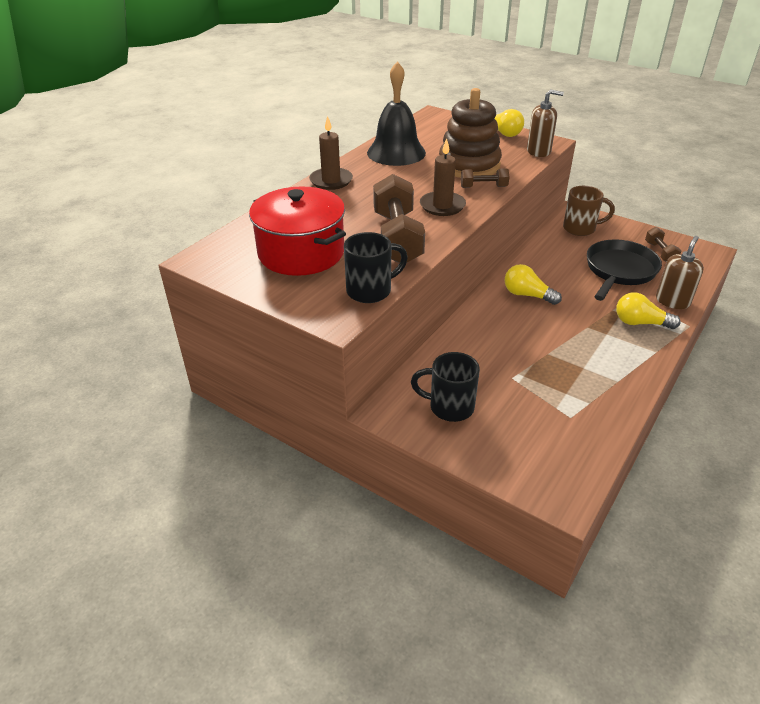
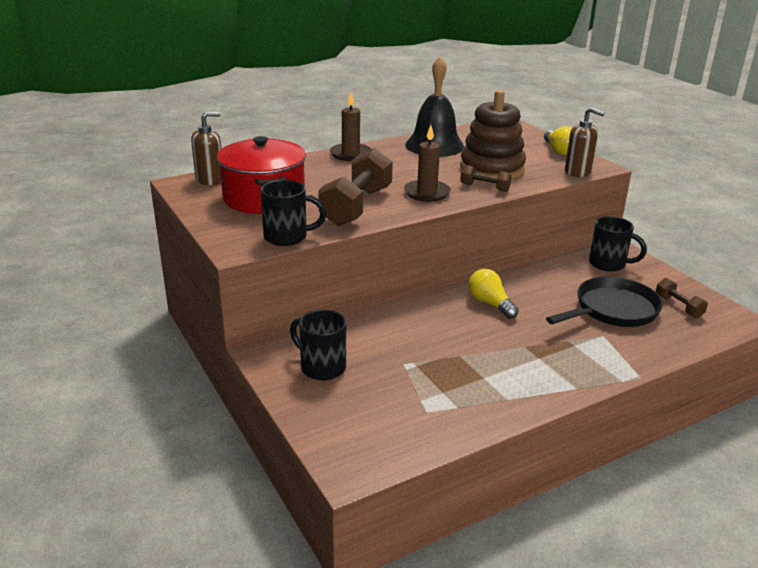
camera: 25 degrees right, 10 degrees down
(580, 229) = (608, 264): brown mug -> black mug
(640, 323) = (586, 359): yellow light bulb -> none
(660, 252) = (678, 306): brown dumbbell -> brown dumbbell turned 45 degrees counterclockwise
(672, 301) = (645, 351): brown soap dispenser -> brown soap dispenser (210, 180)

